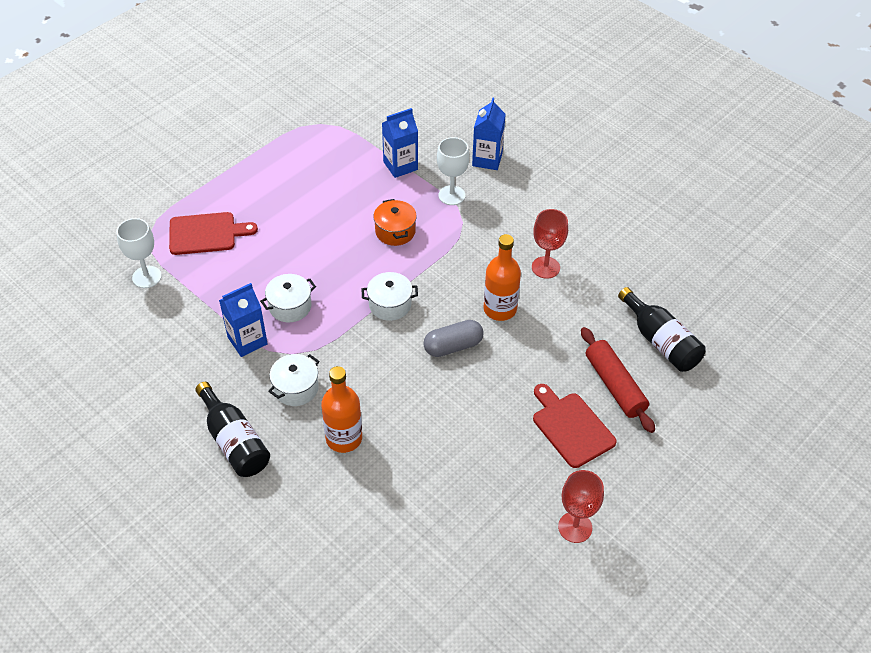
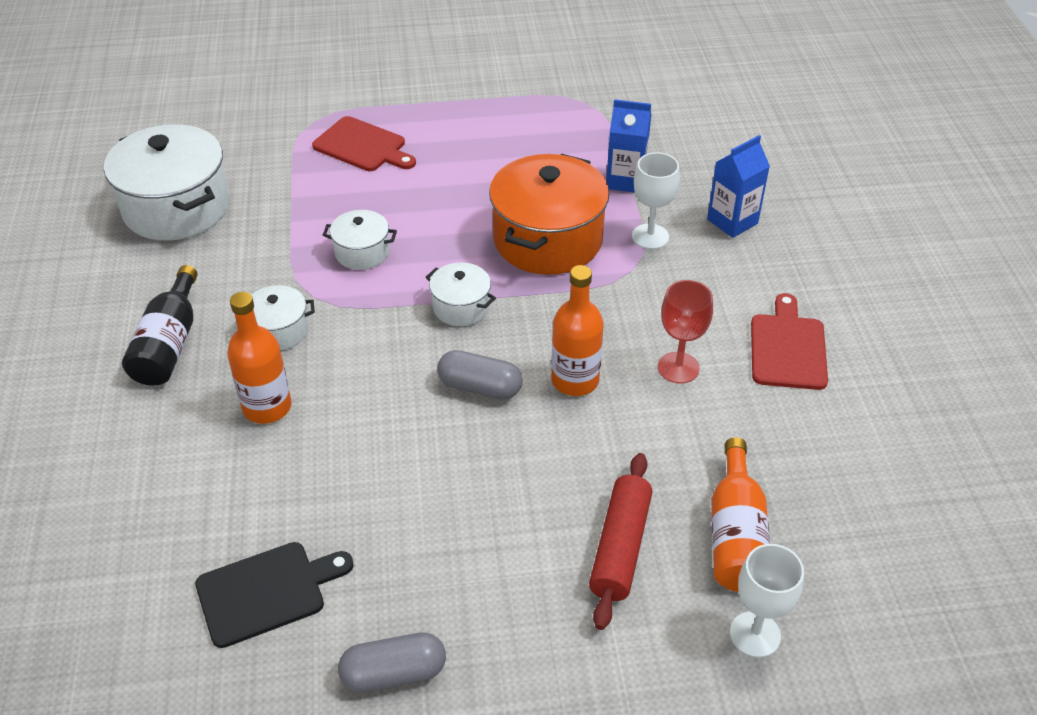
camera: 40 degrees right, 5 degrees down
(125, 351) = (176, 208): none -> white pot
(147, 277) = (268, 156): white goblet -> white goblet (755, 634)
(247, 341) = (287, 260): blue carton -> none
(395, 231) = (548, 240): orange pot -> orange pot, size x2.02
(464, 537) = (266, 592): none -> black cutting board
(571, 427) = (515, 558): red cutting board -> red cutting board (787, 348)
(575, 527) = (394, 673): red goblet -> grey capsule
(660, 341) = (736, 535): black bottle -> orange bottle

